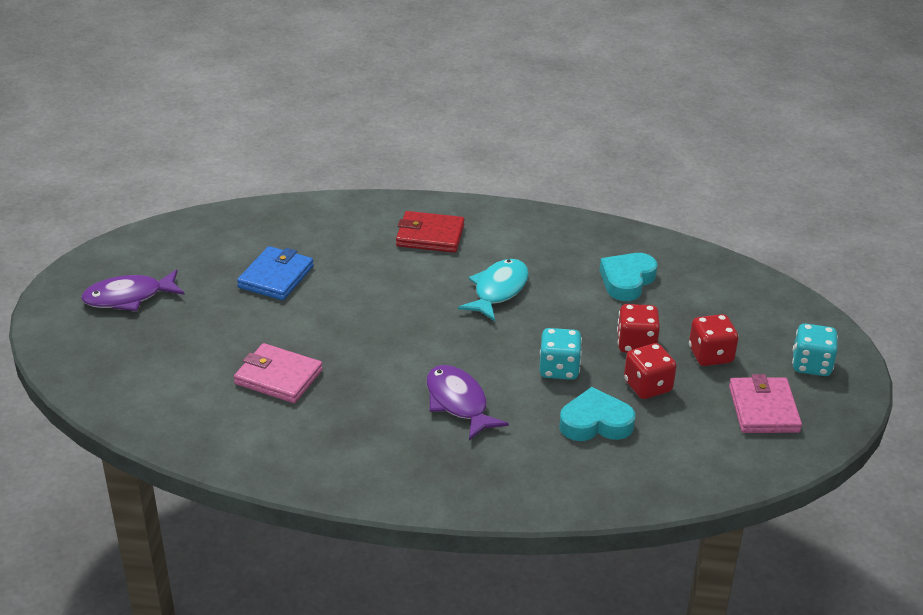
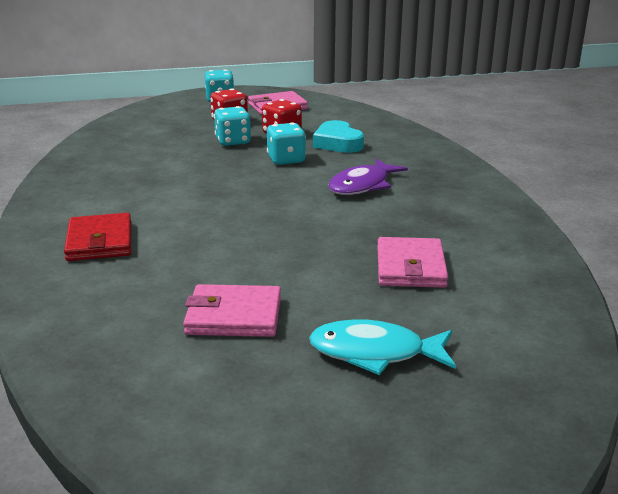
camera: 110 degrees left, 10 degrees down
(129, 297) = (359, 426): purple fish -> none
(276, 277) = (234, 316): blue wallet -> pink wallet
(498, 290) = (189, 195): turquoise fish -> turquoise fish (375, 353)
(627, 281) = (145, 152): turquoise heart -> none
(636, 344) = (233, 141): red dice -> turquoise dice

